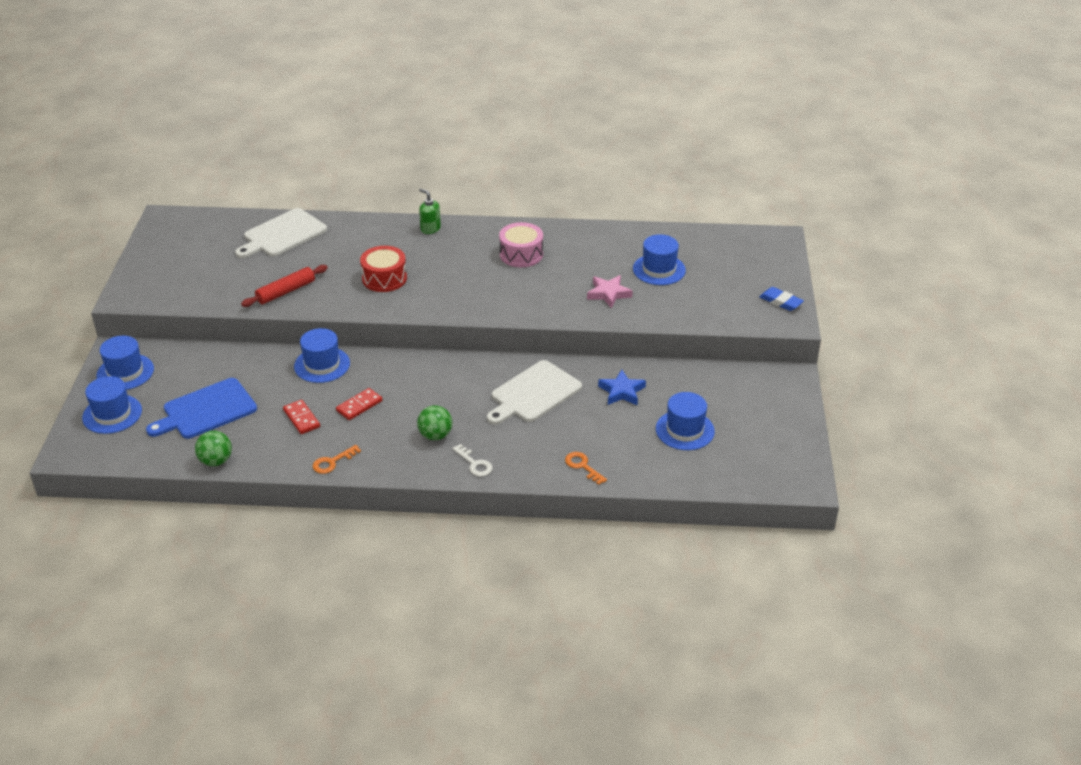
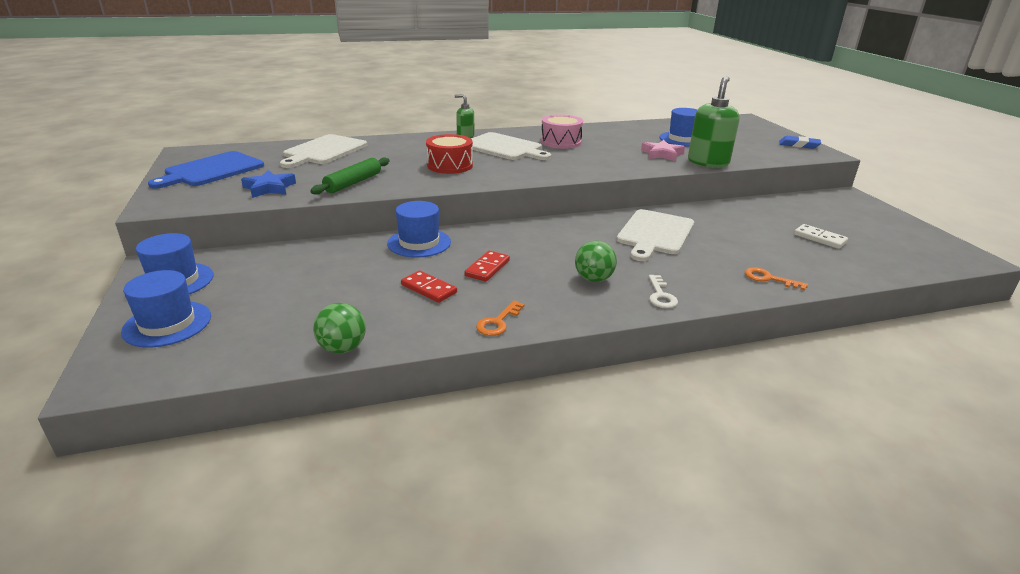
camera: 20 degrees left, 10 degrees down
(206, 410) = (301, 300): blue cutting board -> blue cutting board (211, 170)
(286, 292) = (353, 183): red rolling pin -> green rolling pin
(456, 256) = (504, 147): none -> white cutting board
(475, 464) = (661, 295): white key -> white key turned 60 degrees clockwise
(622, 391) = (730, 221): blue star -> blue star (269, 188)
(643, 316) = (708, 162): none -> green soap dispenser
(685, 430) = (819, 238): blue hat -> white domino

